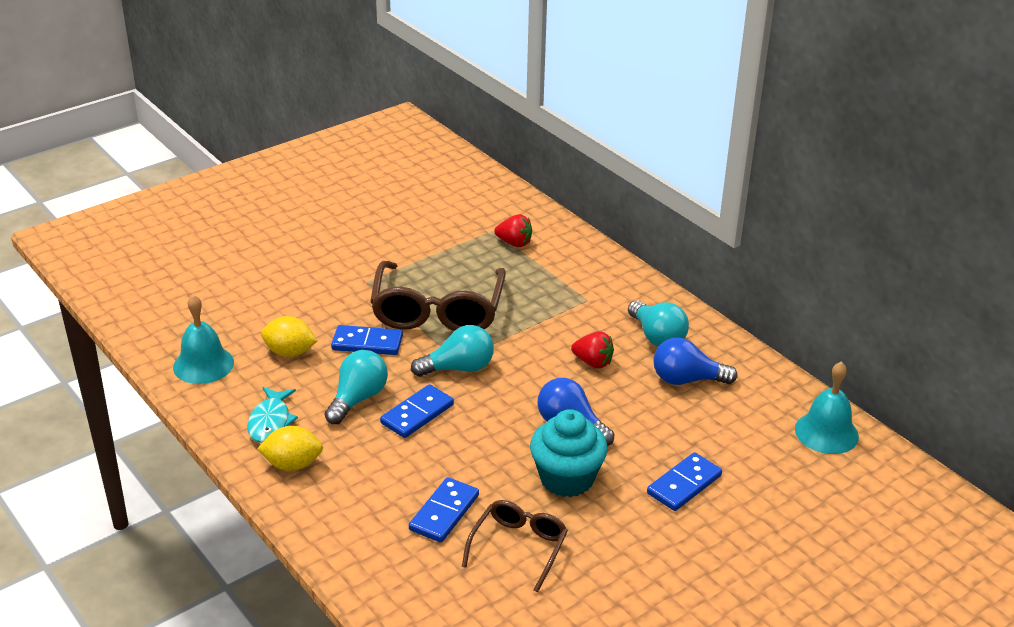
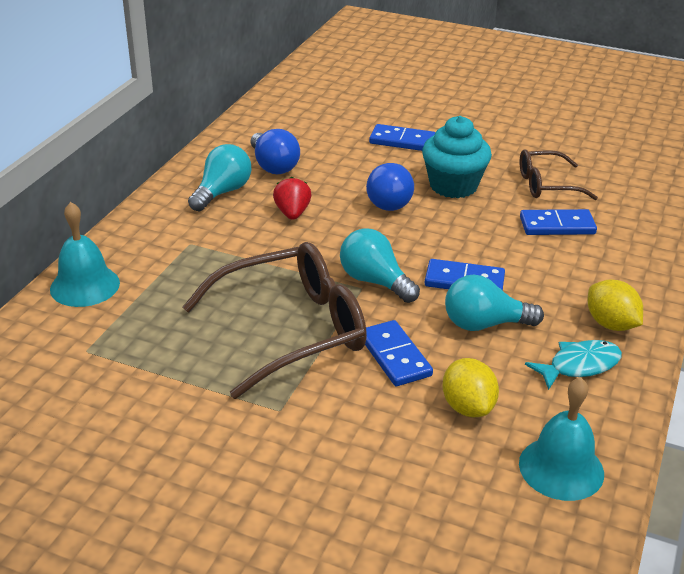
camera: 120 degrees left, 0 degrees up
(514, 243) = (108, 323): red strawberry -> none
(826, 432) = (283, 104): turquoise bell -> turquoise bell (85, 286)

